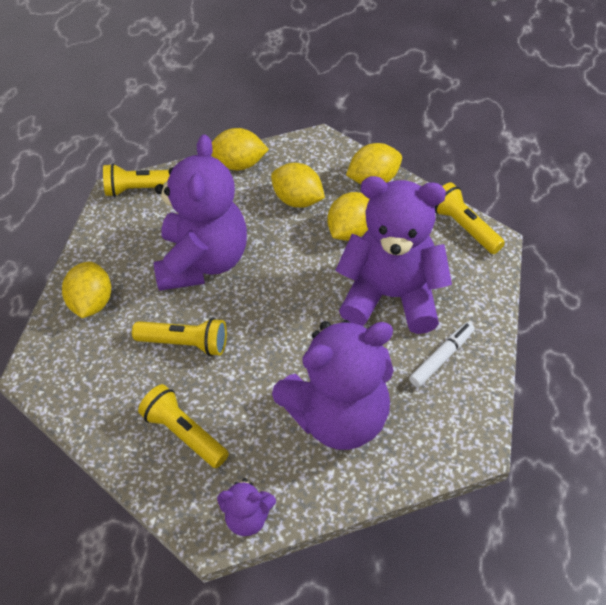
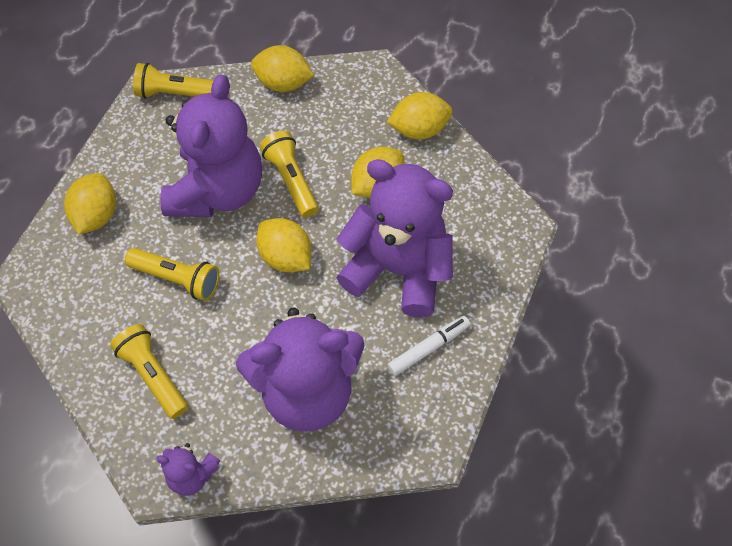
camera: 10 degrees right, 10 degrees up
(298, 200) = (333, 138): yellow lemon -> yellow lemon (286, 257)
(464, 227) = (498, 204): yellow flashlight -> yellow flashlight (291, 180)

